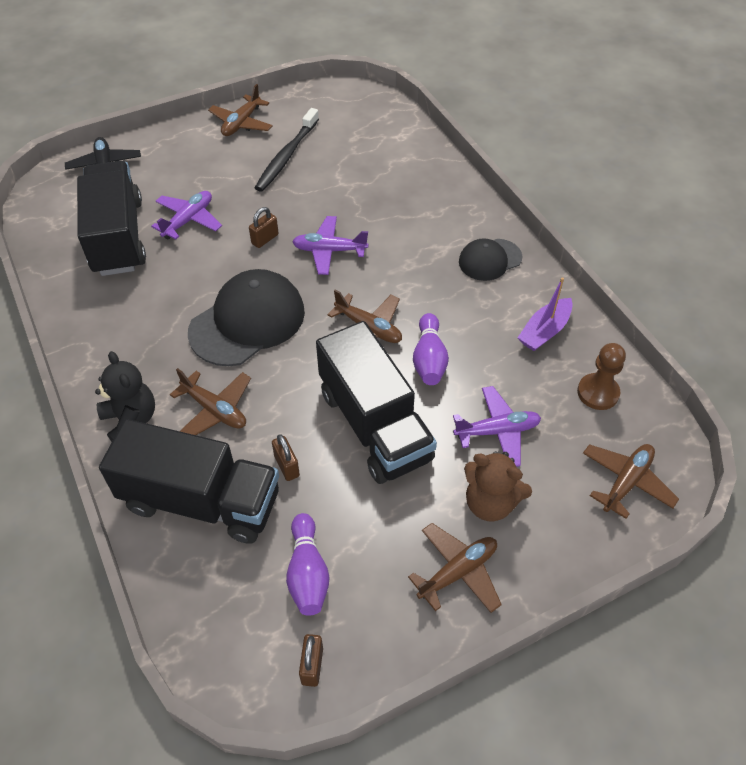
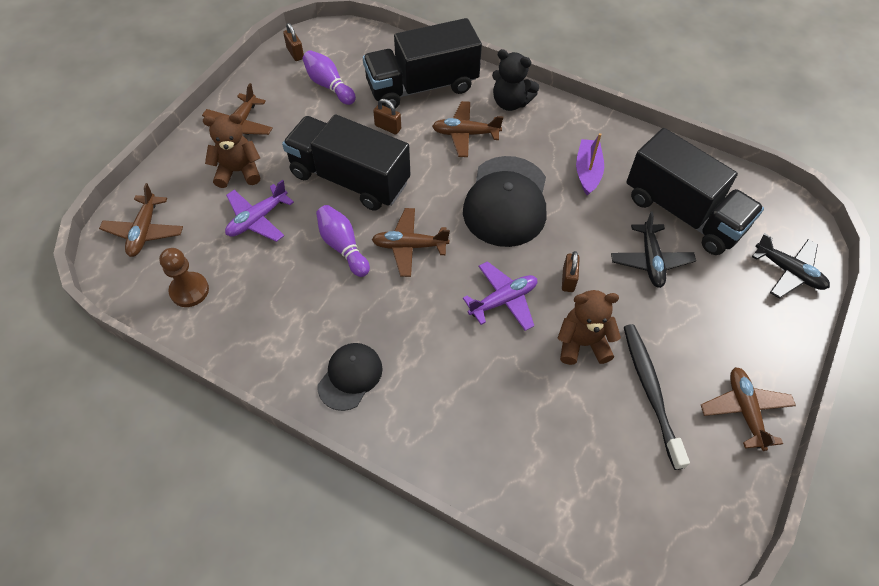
camera: 145 degrees right, 5 degrees up
(188, 220) = (650, 261): purple plane -> black plane
(300, 199) = (582, 343): none -> brown teddy bear
(544, 331) = (259, 324): purple boat -> purple boat (587, 171)

